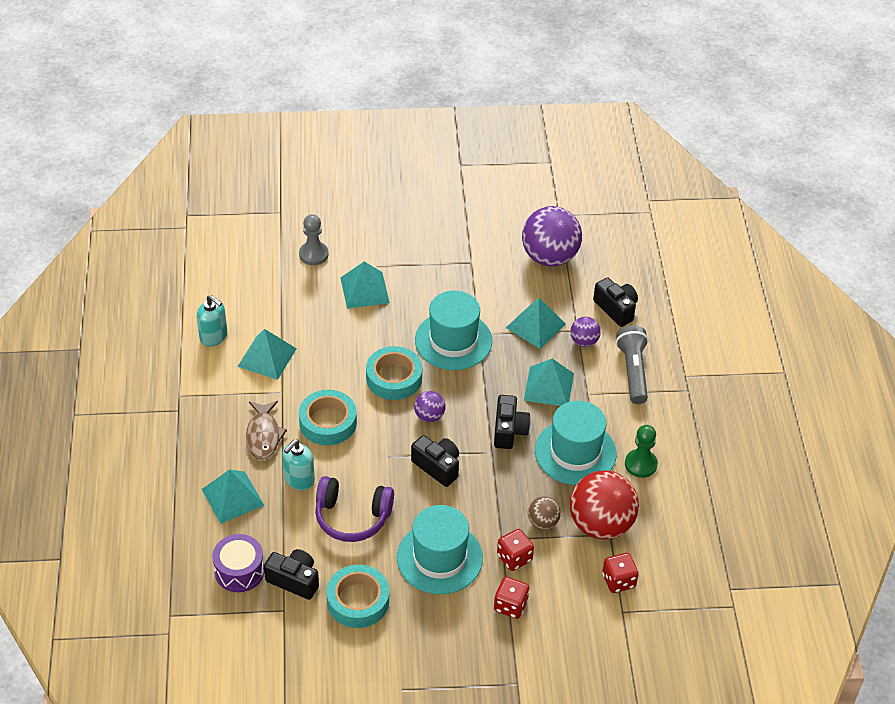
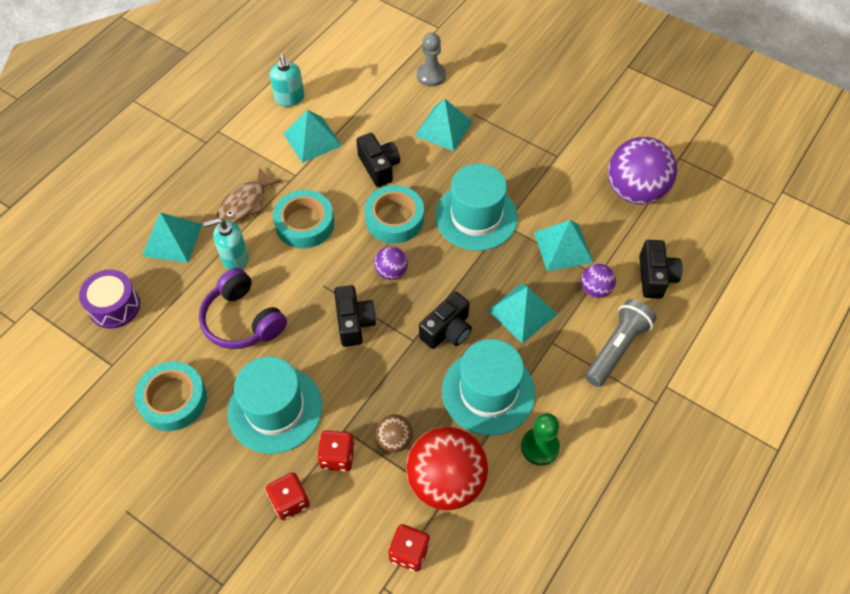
camera: 40 degrees right, 10 degrees up
(294, 580) = (145, 344): black camera -> black camera (379, 167)

